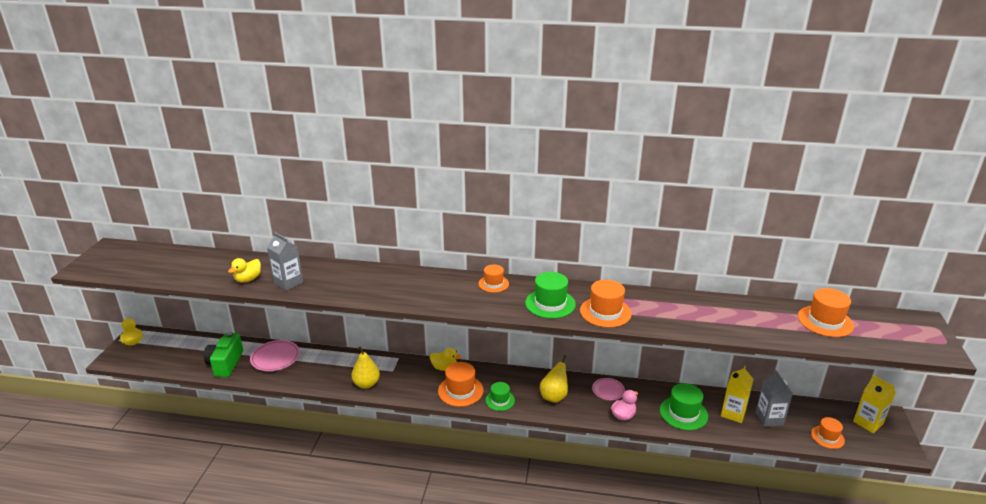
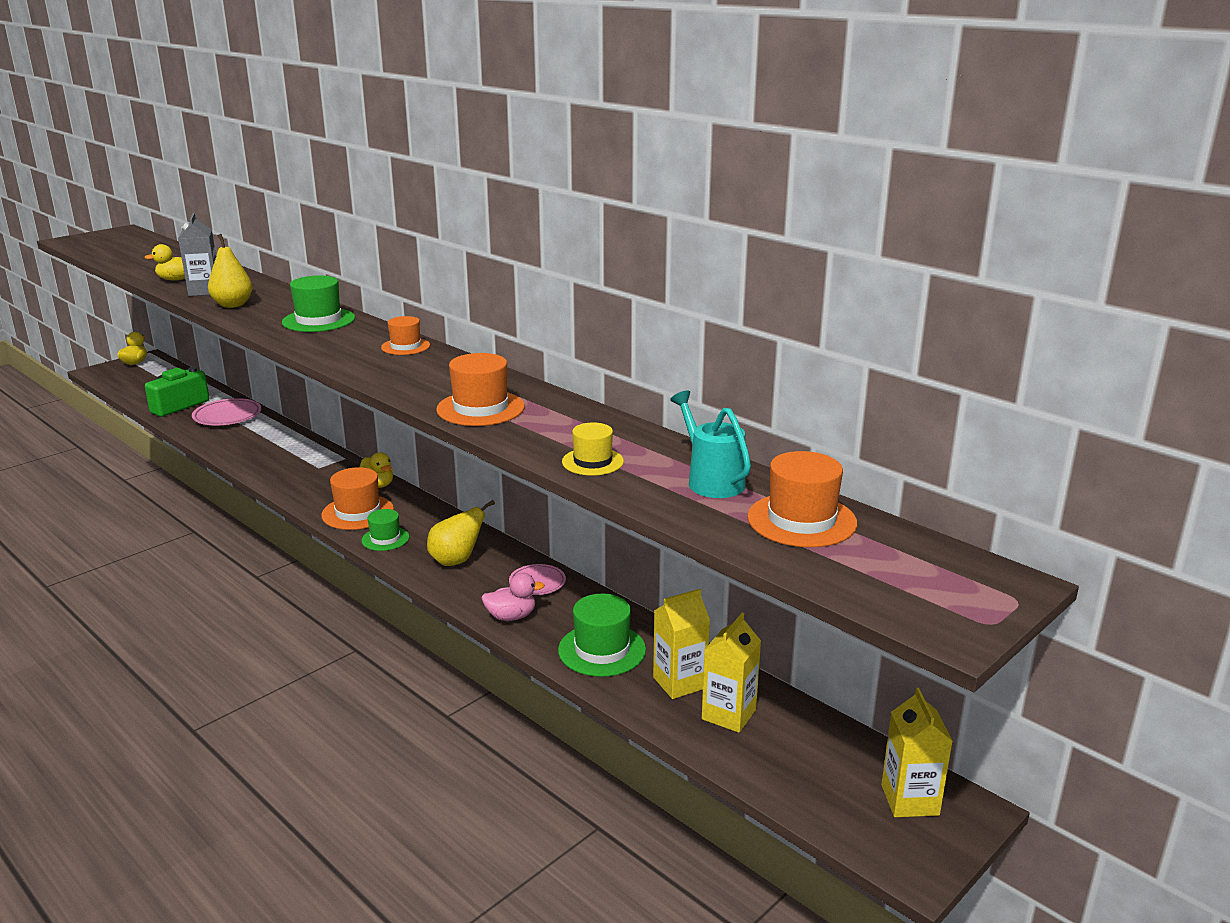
camera: 35 degrees right, 5 degrees down
(366, 384) = (272, 469): yellow pear -> yellow pear (233, 305)
(550, 304) = (430, 381): green hat -> green hat (318, 320)
(706, 324) = (592, 462): none -> yellow hat
(764, 314) = (711, 480): none -> turquoise watering can
(769, 419) = (728, 714): grey carton -> yellow carton
(827, 437) = (794, 782): orange hat -> none

